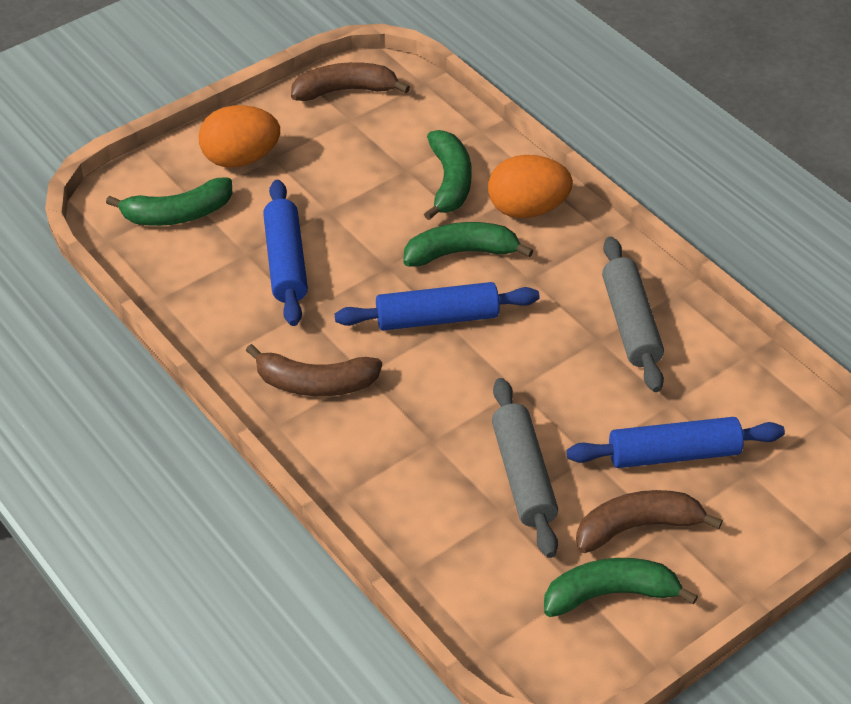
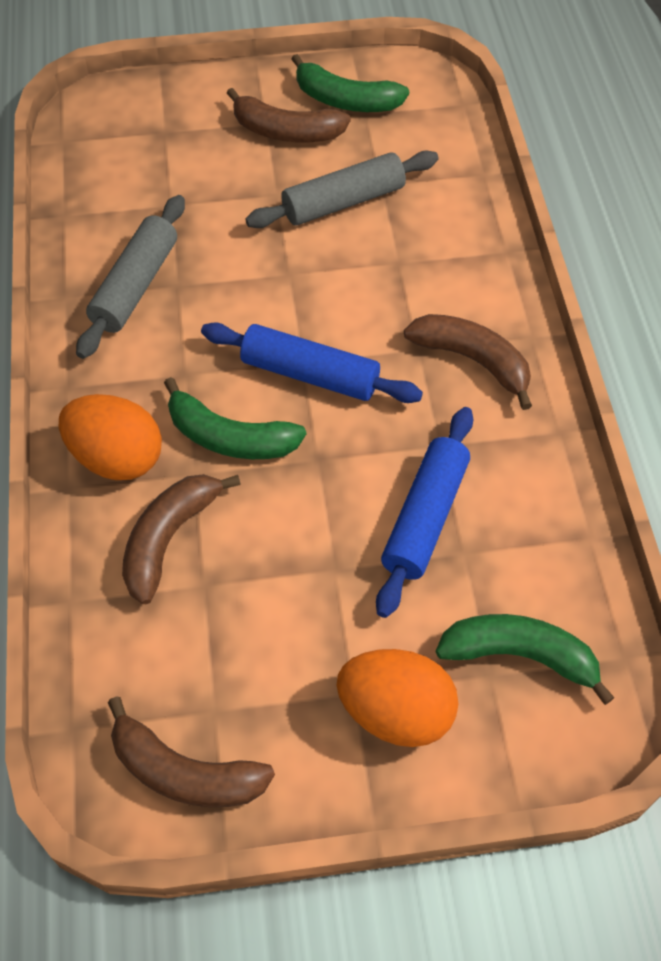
camera: 150 degrees left, 10 degrees up
(449, 182) = (169, 539): green banana -> brown banana
(523, 476) = (343, 202): grey rolling pin -> grey rolling pin turned 45 degrees clockwise
(673, 454) = (208, 167): blue rolling pin -> none

